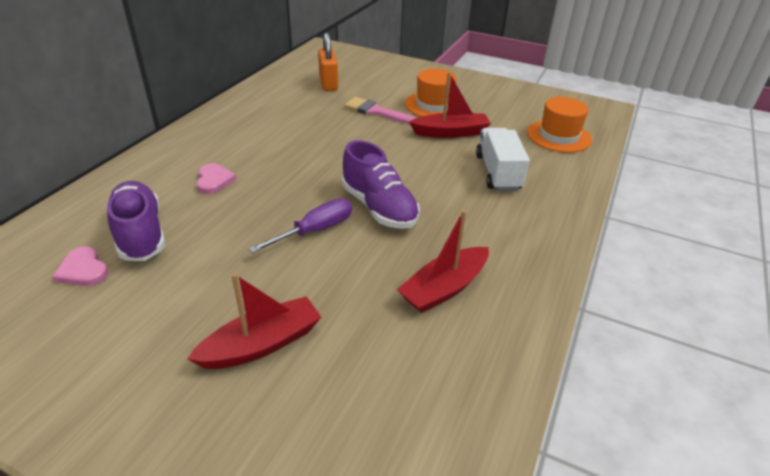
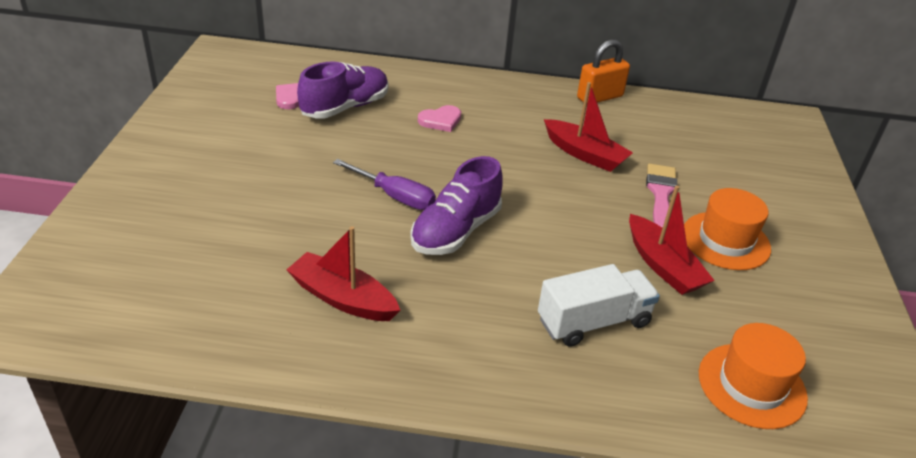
camera: 70 degrees right, 0 degrees up
(262, 344) = (238, 200): red boat -> red boat (585, 154)
(328, 83) = (697, 144): orange padlock -> orange padlock (599, 97)

